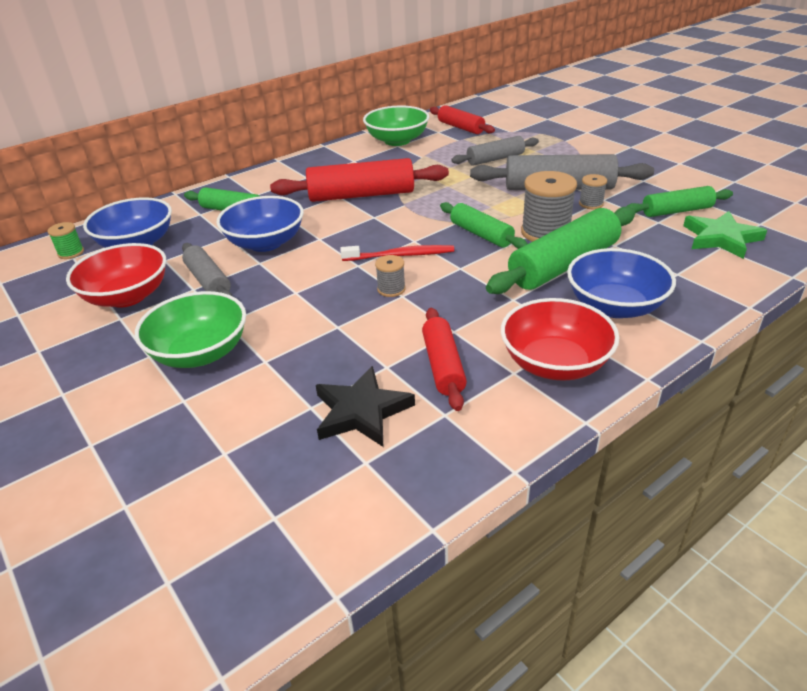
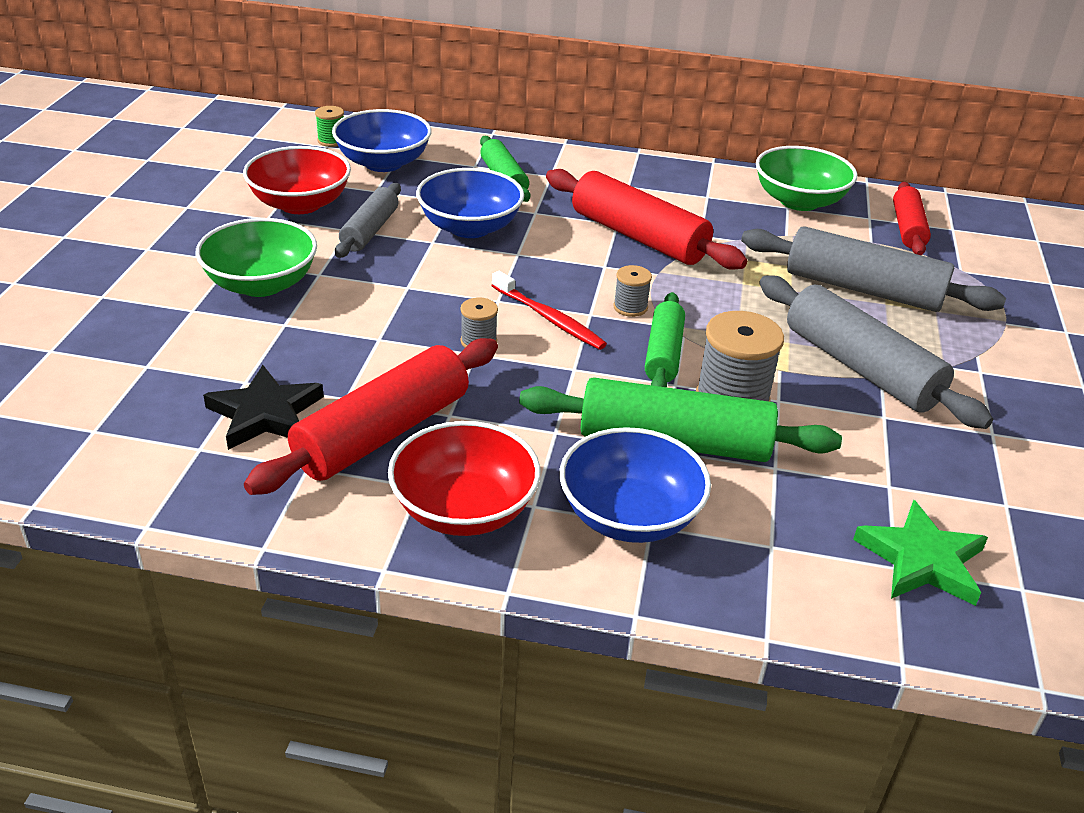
camera: 45 degrees right, 0 degrees up
(443, 365) = (383, 433): red rolling pin -> red rolling pin, size x1.66
(495, 159) = (863, 289): grey rolling pin -> grey rolling pin, size x1.66
(591, 204) = (855, 410): grey spool -> grey spool (630, 307)
(676, 211) = (943, 493): green rolling pin -> none

